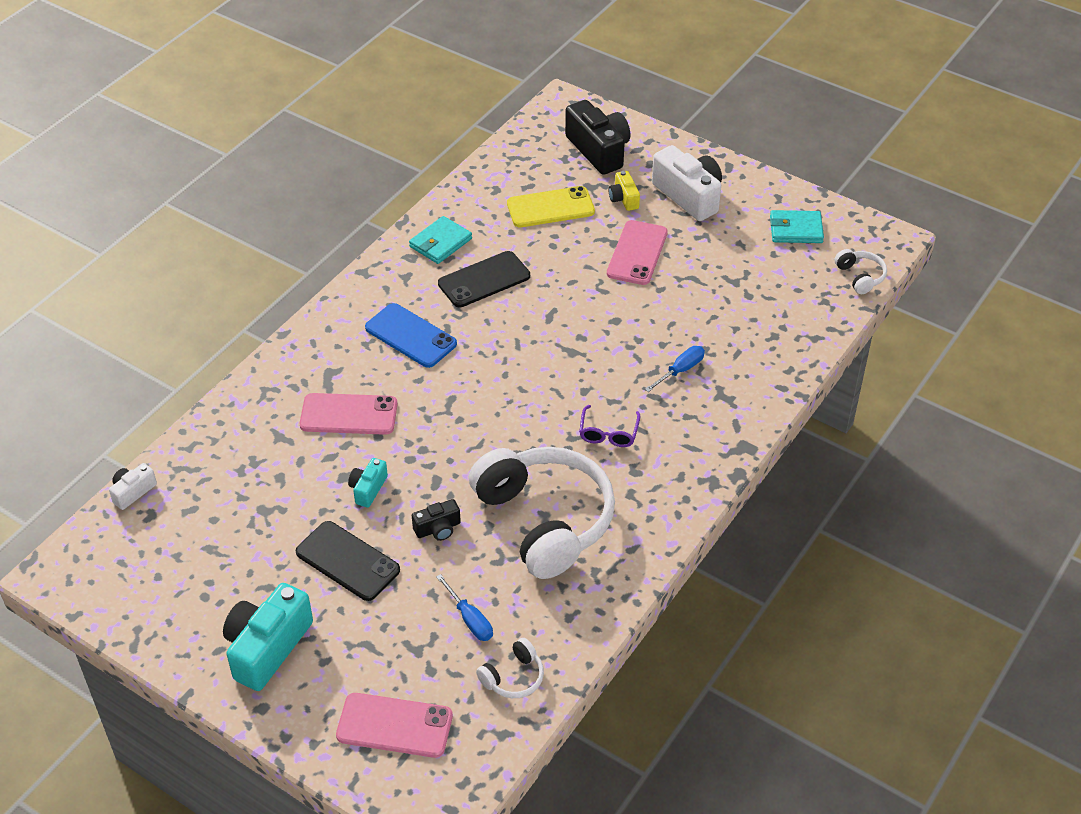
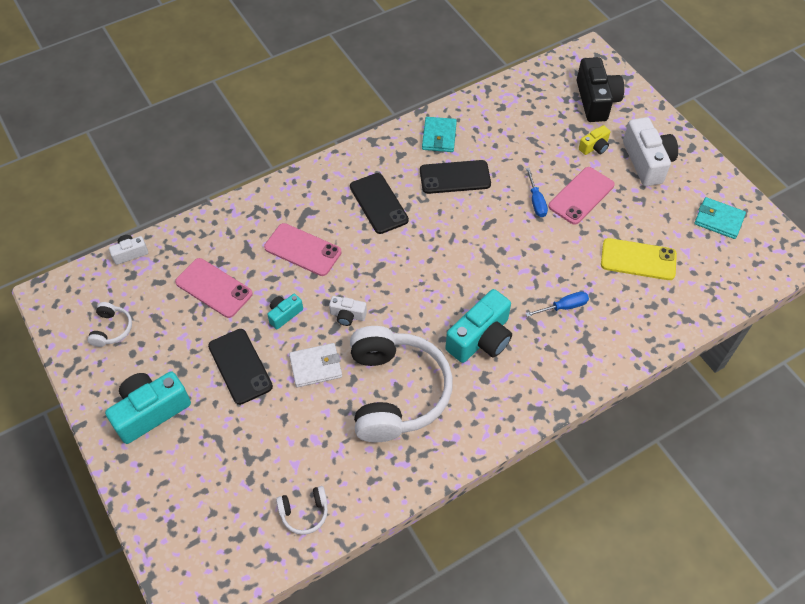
camera: 25 degrees right, 10 degrees up
(394, 726) = (201, 513): pink phone -> pink phone (214, 288)
(410, 336) = (378, 203): blue phone -> black phone
(438, 528) = (316, 366): black camera -> white wallet
(440, 243) = (439, 136): turquoise wallet -> turquoise wallet turned 60 degrees counterclockwise
(444, 463) = (347, 315): none -> white camera
(470, 619) = (299, 451): blue screwdriver -> blue screwdriver (536, 201)
(550, 208) = (534, 135): yellow phone -> yellow phone (638, 259)
(608, 433) = (481, 338): purple glasses -> turquoise camera
(624, 199) = (594, 147): yellow camera -> yellow camera turned 135 degrees counterclockwise
(860, 276) = (751, 279): white headphones -> white headphones (112, 329)

